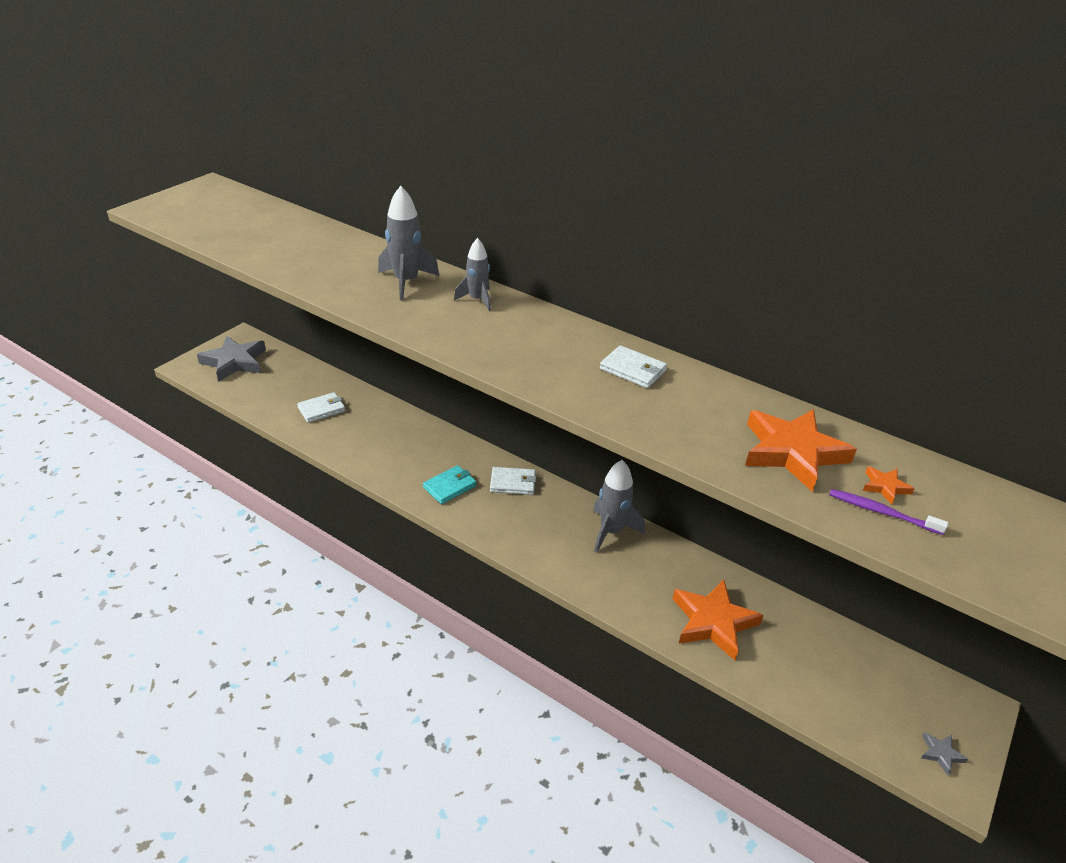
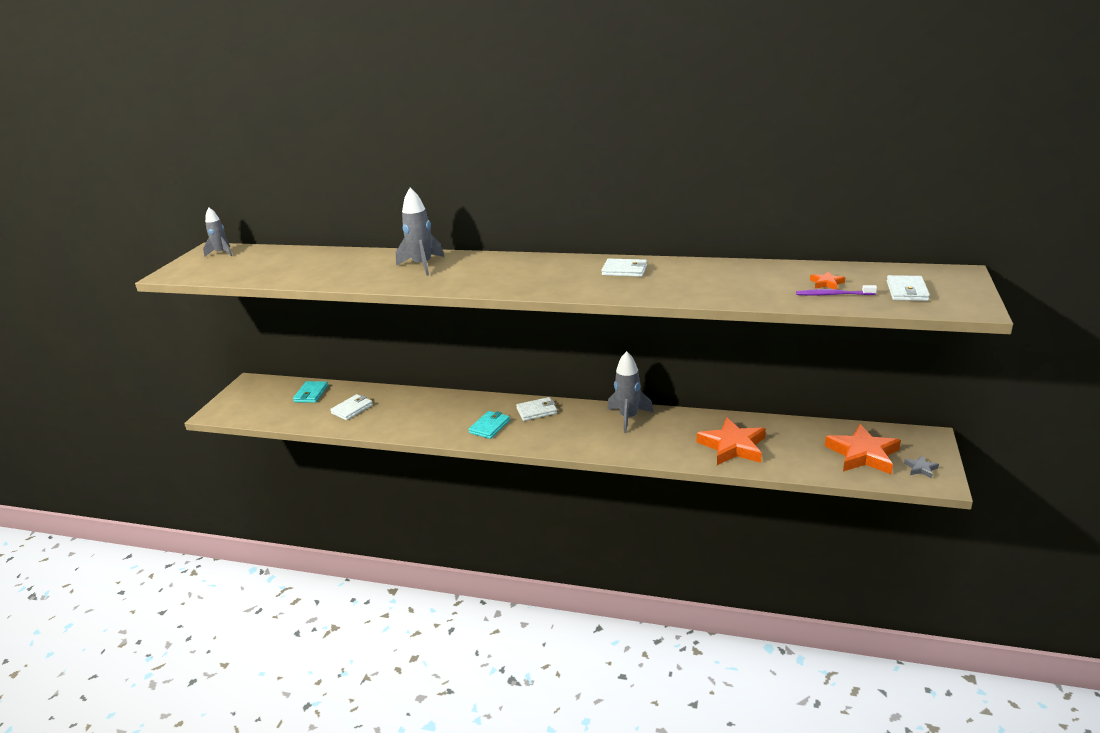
camera: 15 degrees left, 10 degrees down
(234, 362) = (254, 399): grey star -> none
(292, 374) = (311, 394): none -> turquoise wallet
(477, 300) = (484, 262): grey rocket -> grey rocket (222, 253)
(792, 452) = (759, 282): orange star -> orange star (863, 454)
(993, 544) = (907, 291): none -> white wallet

